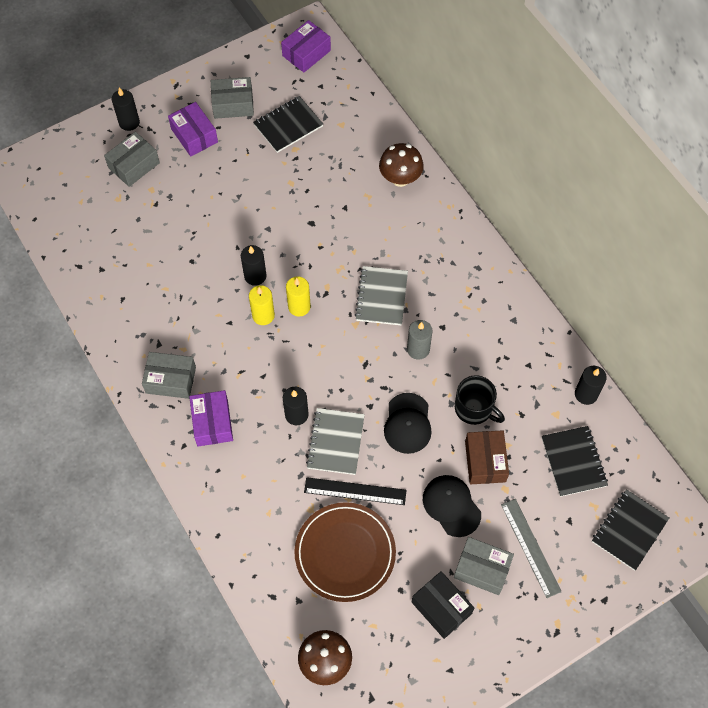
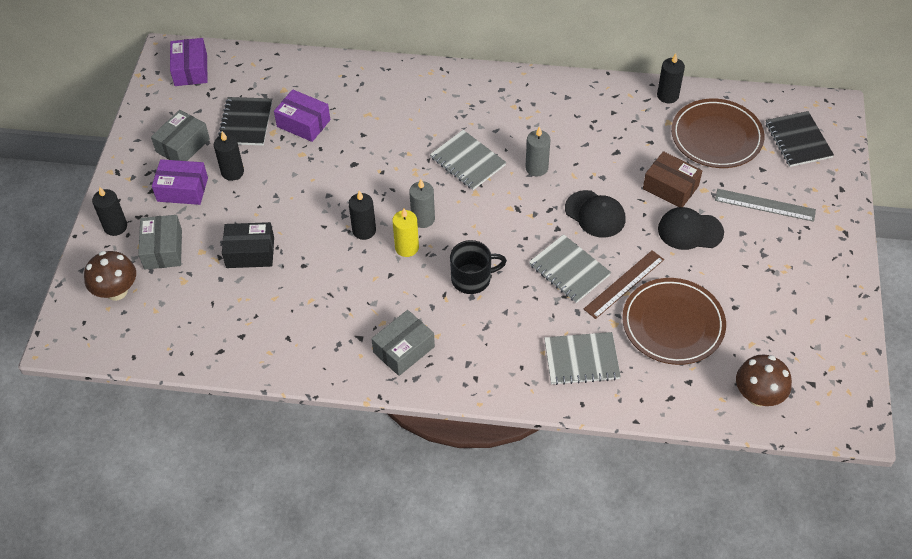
camera: 50 degrees left, 10 degrees down
(212, 423) = (473, 344): purple box -> purple box (303, 123)
(257, 508) = (581, 360): none -> grey notebook
(296, 415) = (520, 281): black candle -> black candle (232, 172)
(299, 307) = (423, 219): yellow candle -> grey candle
(355, 491) = (624, 284): black ruler -> brown ruler
(400, 178) = (374, 85): brown mushroom -> brown mushroom (116, 291)
(441, 607) = (770, 290): black box -> black box (250, 252)
(474, 408) = (620, 166): black mug -> black mug (472, 278)
(482, 569) = (758, 245): grey box -> none
(573, 462) = (716, 137): black notebook -> brown plate

